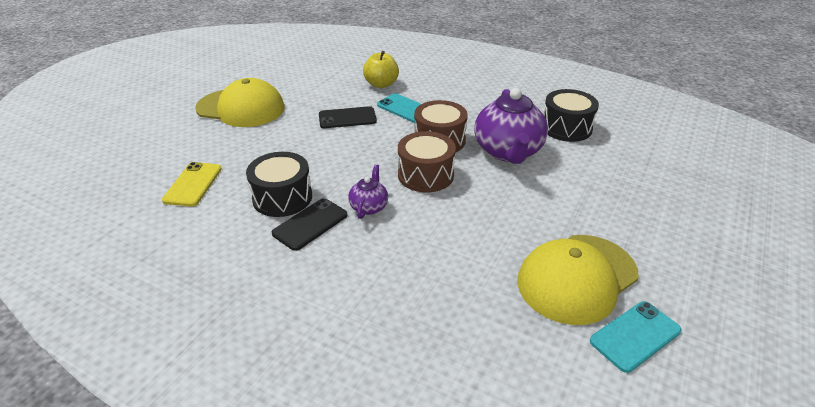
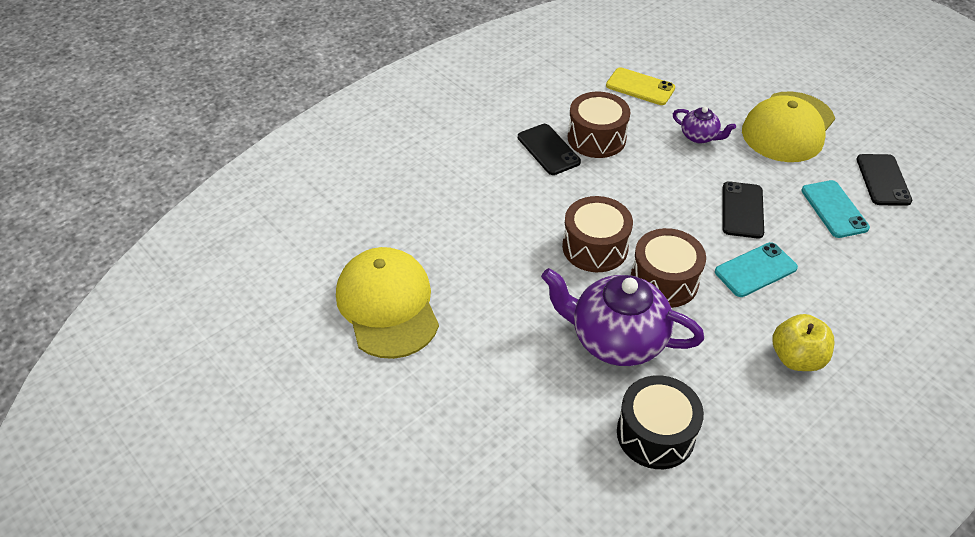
camera: 110 degrees right, 10 degrees up
(282, 197) = (596, 138): black drum -> brown drum
(291, 73) = (883, 180): none -> black phone
(369, 207) = (557, 191): purple teapot -> purple teapot (699, 137)
(381, 84) = (835, 263): yellow apple -> yellow apple (796, 358)
(635, 336) = (308, 312): turquoise phone -> turquoise phone (834, 209)

